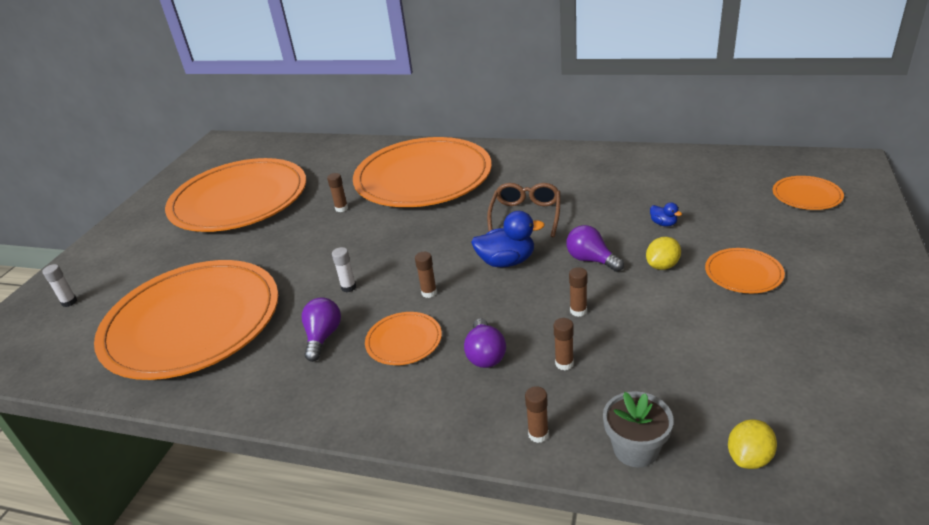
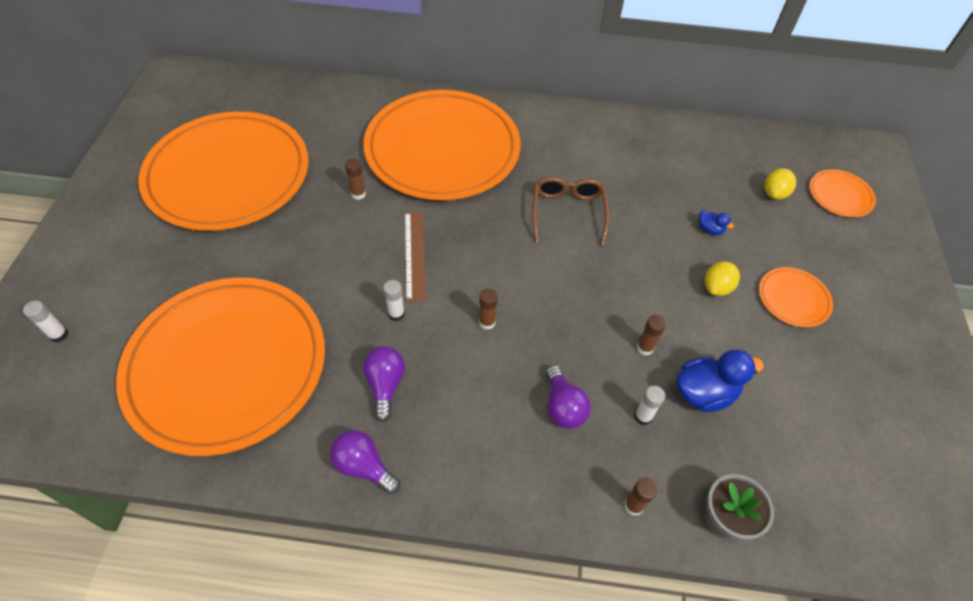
camera: 15 degrees left, 20 degrees up
(377, 247) = (414, 255): none -> brown ruler
(404, 341) = (475, 389): orange plate -> none
(506, 262) = (560, 279): blue duck -> blue duck (704, 393)
(564, 363) = (643, 417): brown glue stick -> white glue stick
(591, 260) = (646, 278): purple light bulb -> purple light bulb (363, 466)
(749, 458) = (824, 523): yellow lemon -> yellow lemon (774, 194)

